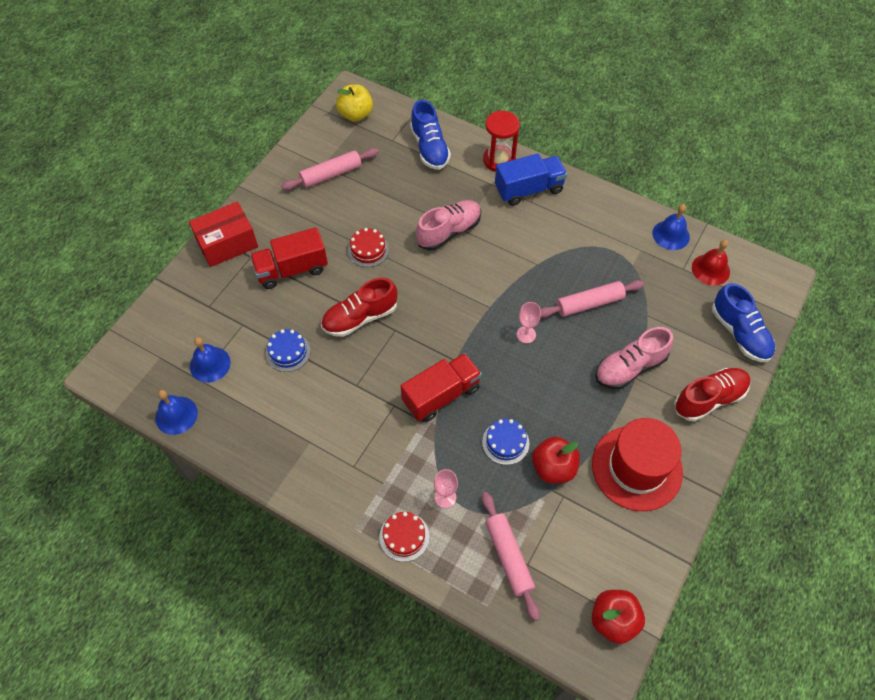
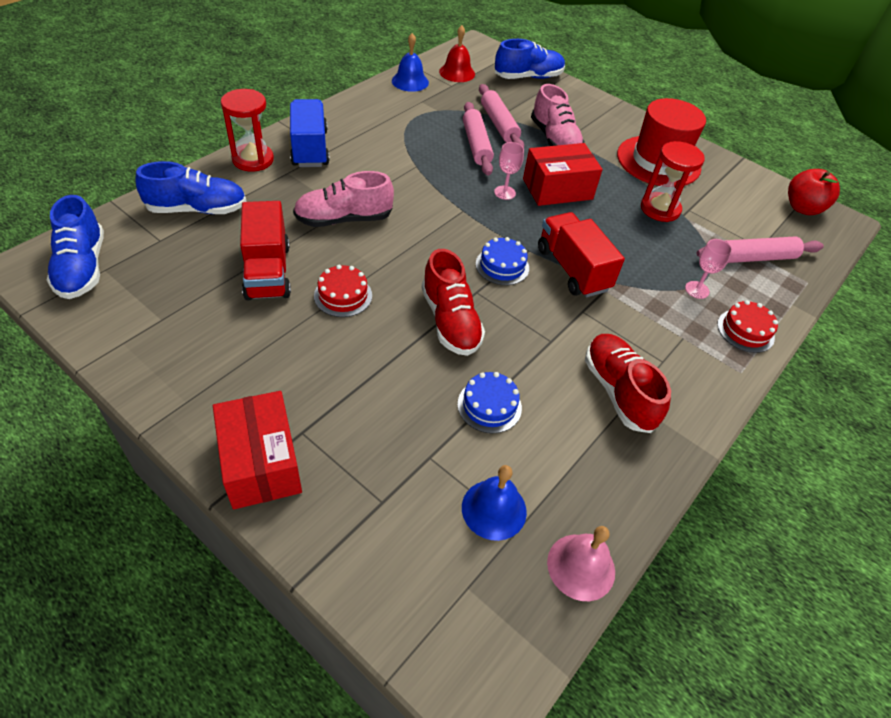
camera: 85 degrees left, 10 degrees down
(176, 415) = (581, 566): blue bell -> pink bell
(292, 269) = (346, 383): red truck -> red truck (268, 271)
(331, 174) = (186, 312): pink rolling pin -> pink rolling pin (499, 124)
(355, 114) = (82, 268): yellow apple -> blue shoe
(449, 231) = (344, 219): pink shoe -> pink shoe turned 75 degrees counterclockwise
(505, 442) = (632, 234): blue cake -> blue cake (502, 266)
(549, 376) = (557, 189): none -> red box
(553, 468) = (660, 209): red apple -> red hourglass
(709, 399) = (591, 108): red shoe -> red shoe (618, 391)

